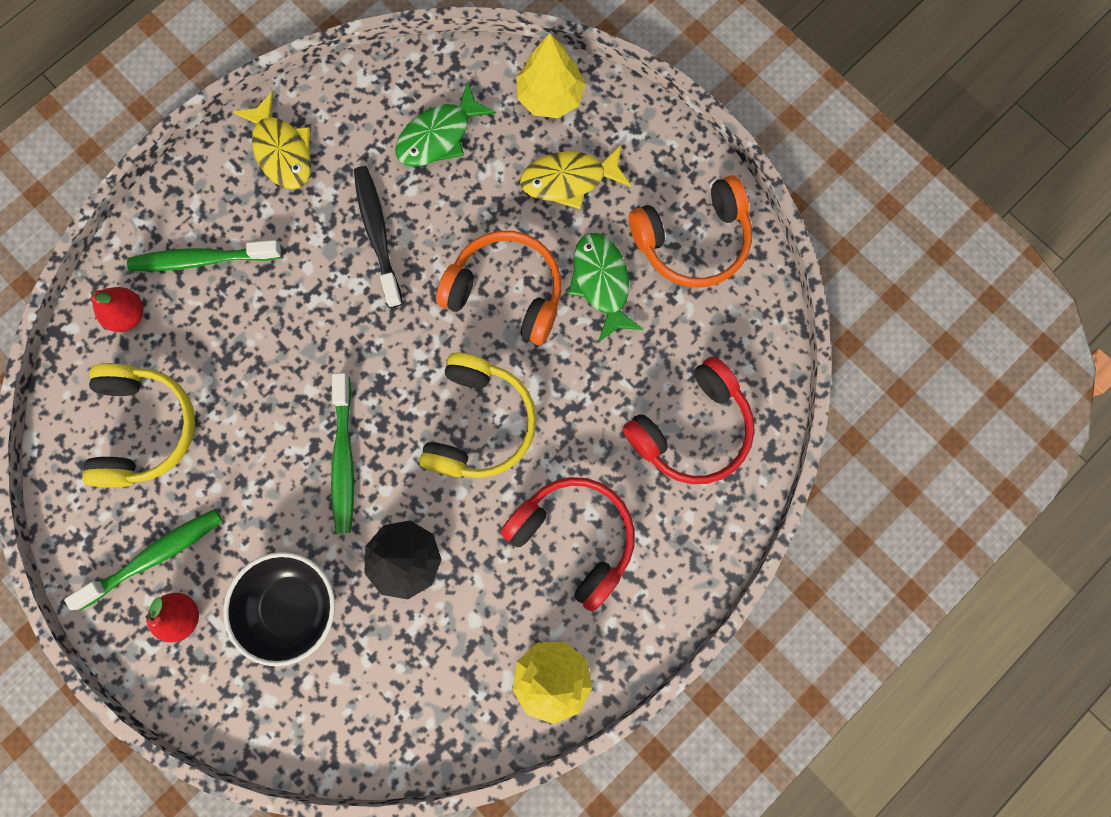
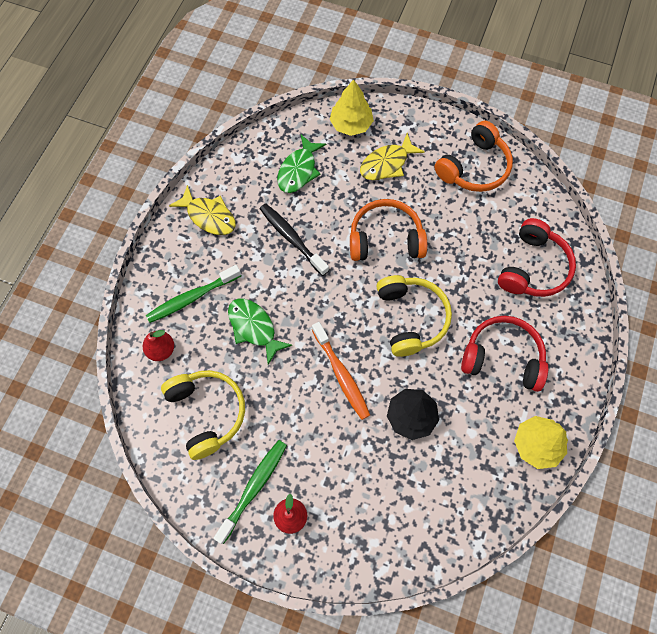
camera: 25 degrees left, 10 degrees down
(292, 606) = (357, 477): black bowl -> none
(344, 459) = (341, 375): green toothbrush -> orange toothbrush
(601, 283) = (437, 211): green fish -> green fish (254, 328)

